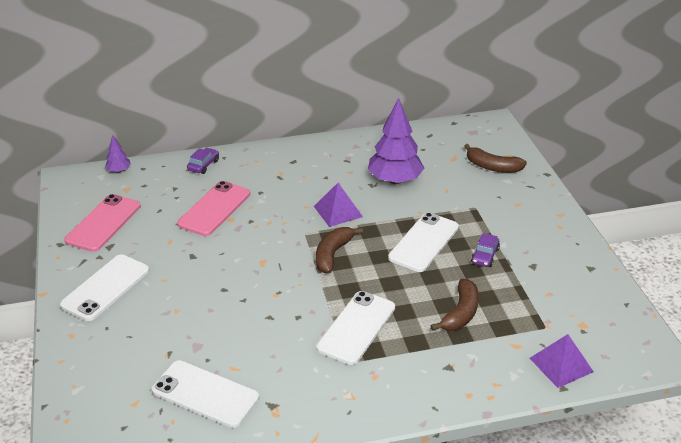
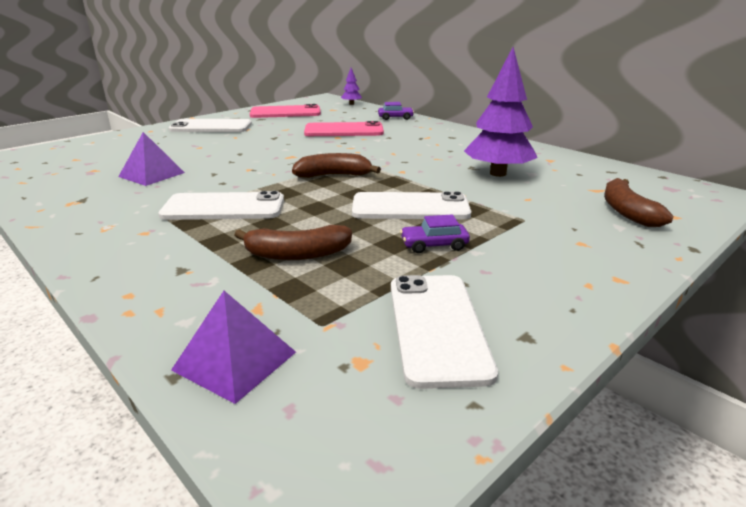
camera: 60 degrees right, 10 degrees down
(205, 394) = (92, 175): white phone -> white phone (437, 327)
(338, 211) = (404, 164): purple pyramid -> purple pyramid (151, 174)

